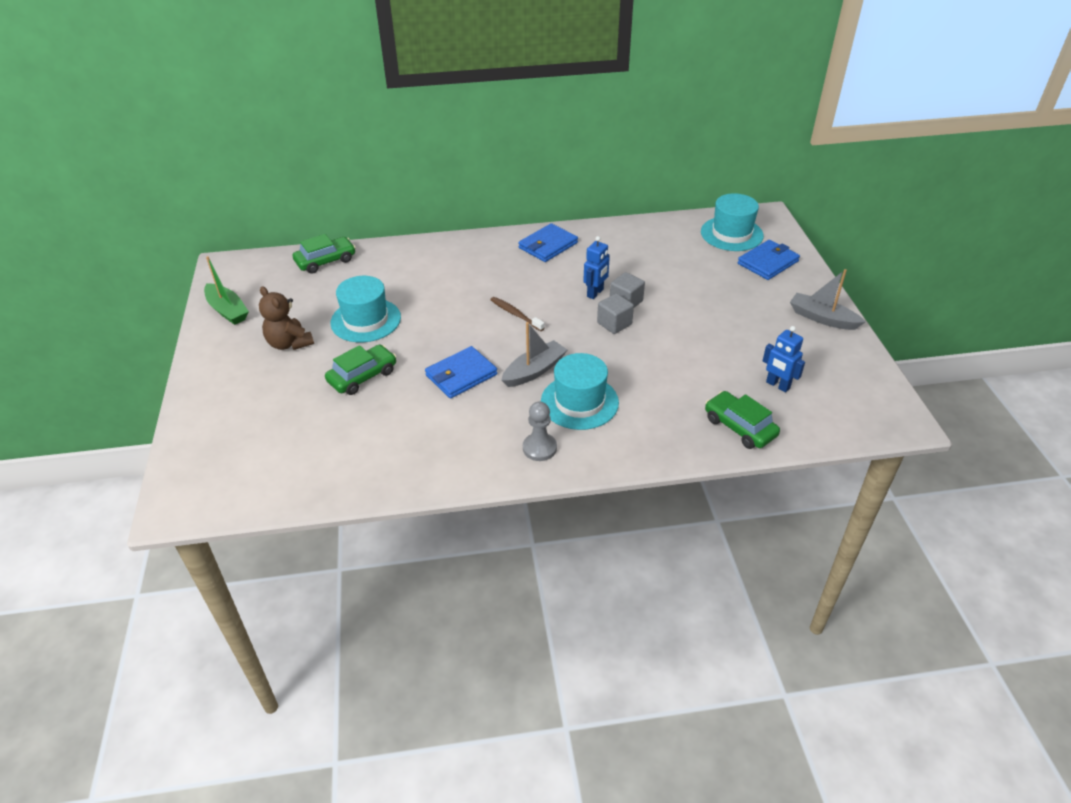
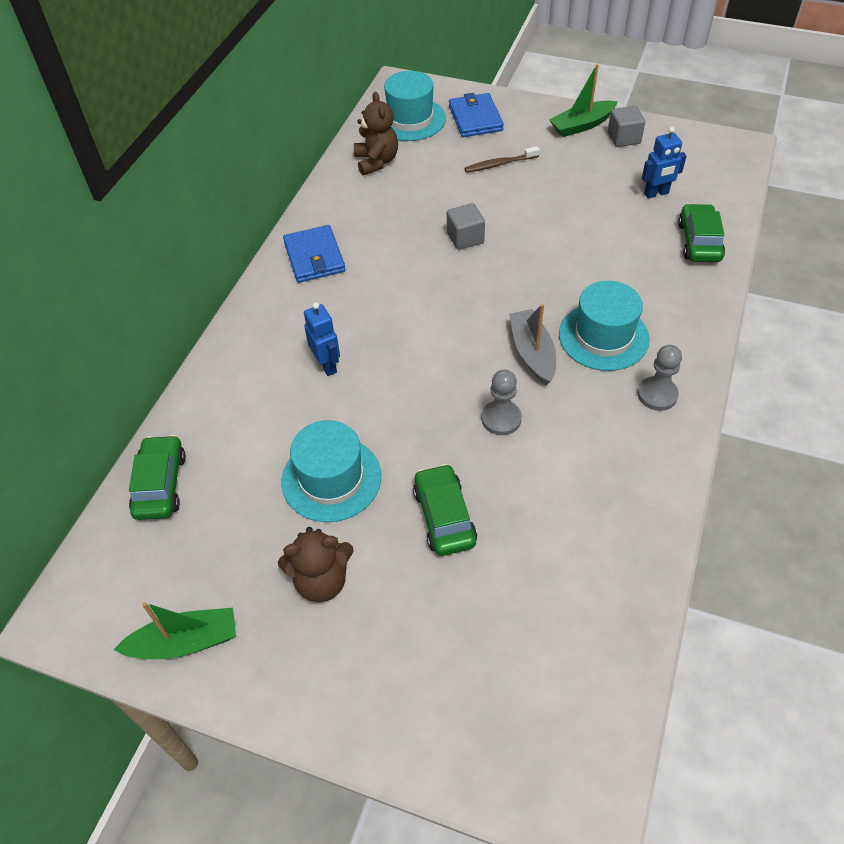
camera: 60 degrees left, 10 degrees up
(461, 375) = (501, 419): blue wallet -> grey pawn
(515, 314) = (423, 332): brown toothbrush -> brown toothbrush (500, 164)
(595, 293) = (433, 254): blue robot -> blue robot (327, 365)
(614, 324) = (495, 261): grey cube -> grey cube (624, 138)
(668, 236) = (376, 161): none -> brown teddy bear
(739, 427) = (699, 241): green car -> green car turned 105 degrees clockwise
(822, 318) = (581, 125): grey boat -> green boat

